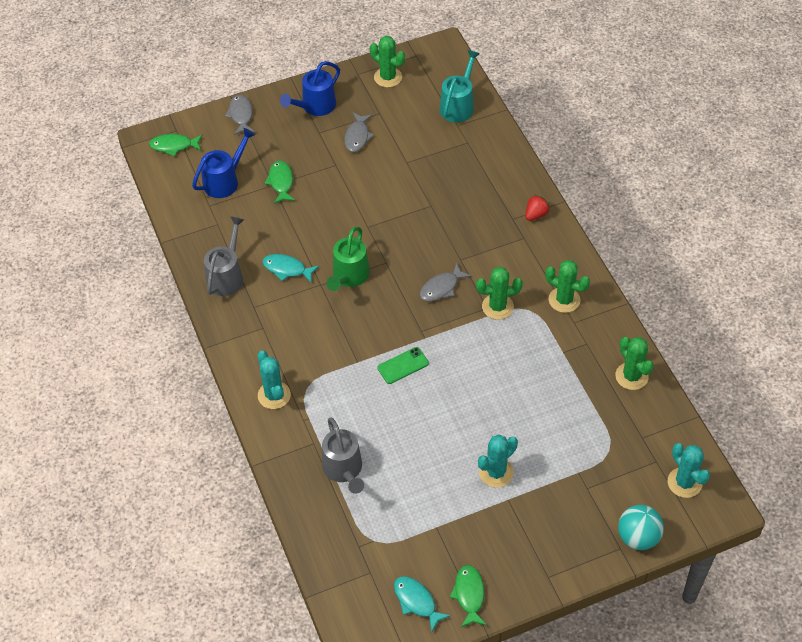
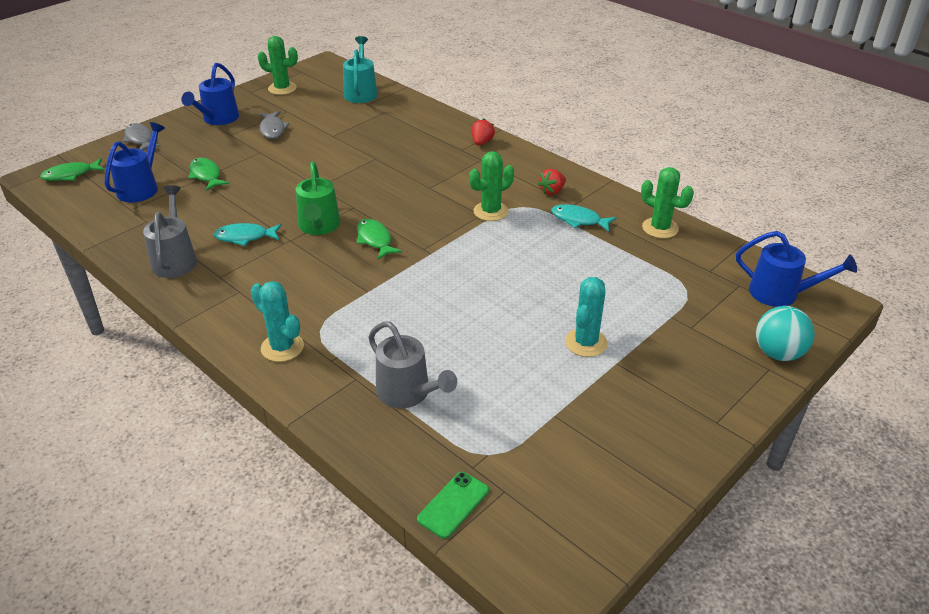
camera: 25 degrees left, 15 degrees down
(403, 366) = (421, 281): green phone -> green phone (453, 505)
(416, 601) = (584, 503): turquoise fish -> turquoise fish (578, 220)
(441, 288) = (424, 211): grey fish -> none
(469, 595) = (642, 472): green fish -> green fish (375, 240)
(564, 300) = (552, 191): green cactus -> red strawberry
(684, 482) = (781, 294): turquoise cactus -> blue watering can

